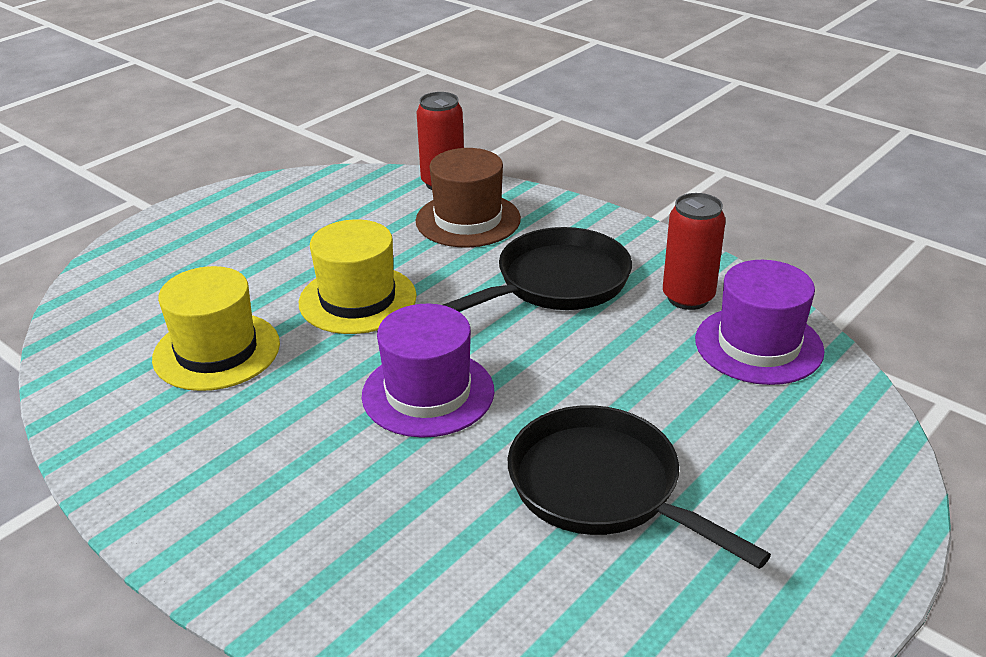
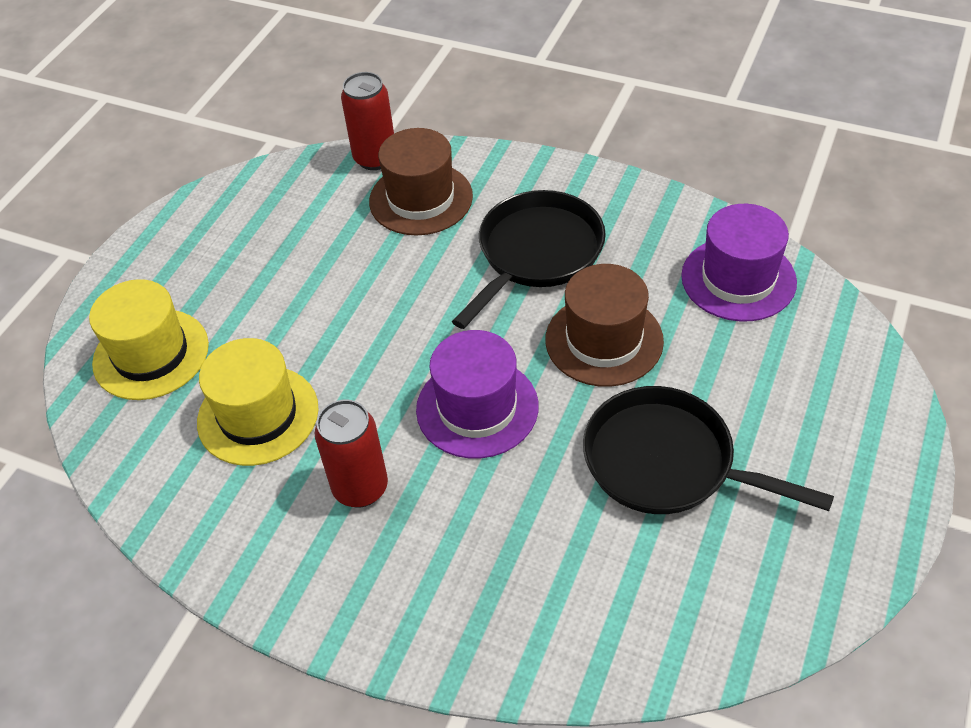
camera: 15 degrees left, 15 degrees up
(357, 299) = (361, 320): yellow hat -> yellow hat (151, 354)
(588, 366) = (604, 340): none -> brown hat
(688, 297) = (659, 241): red can -> red can (360, 488)

